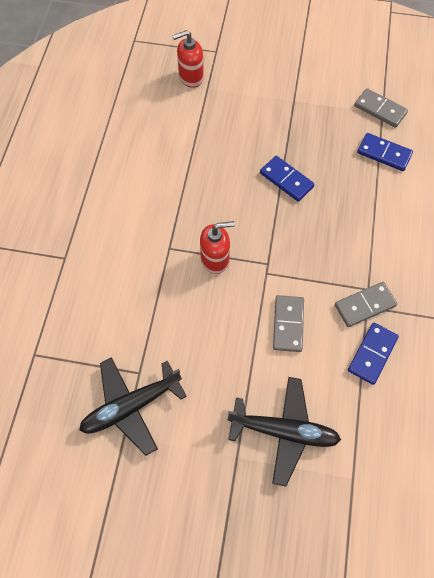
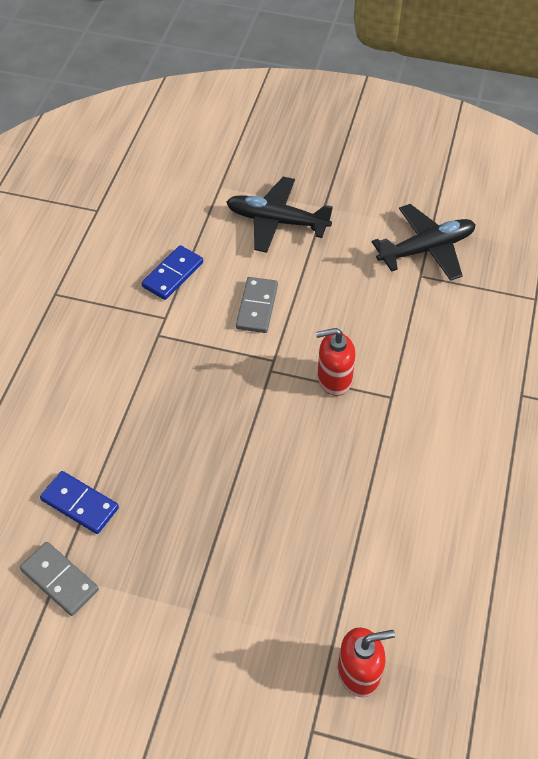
camera: 175 degrees left, 10 degrees down
(286, 180) = (228, 475): blue domino -> none
(365, 305) = (167, 319): grey domino -> none

